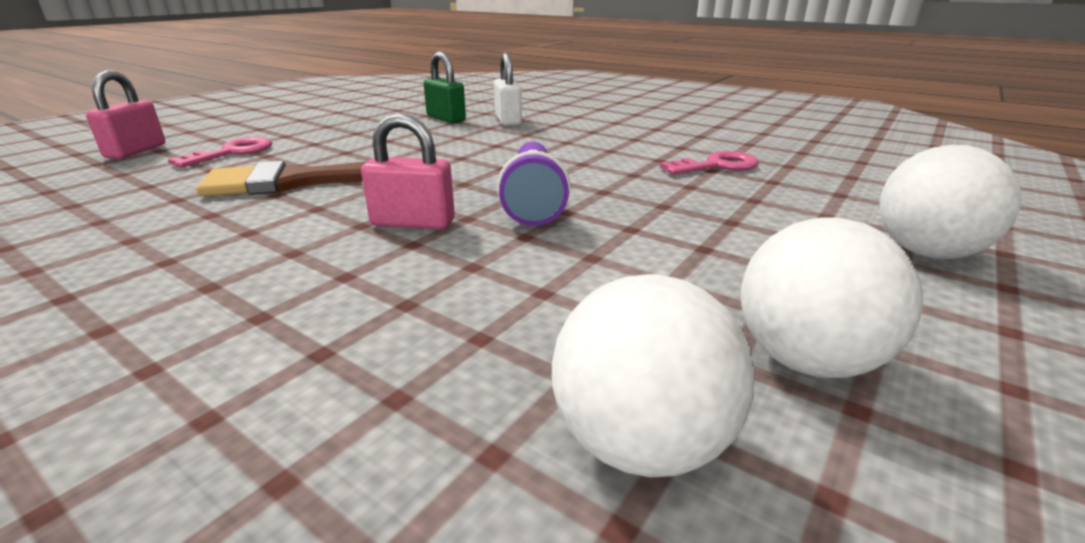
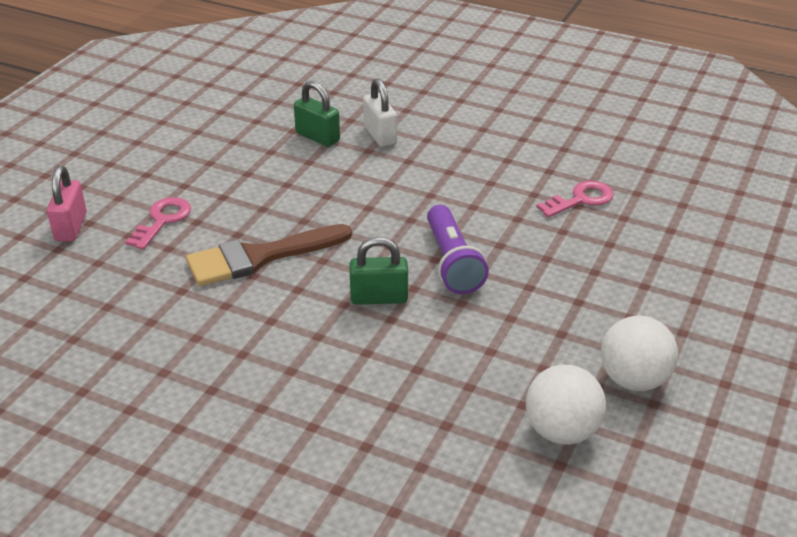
camera: 10 degrees left, 10 degrees up
(413, 223) = (379, 298): pink padlock -> green padlock
(926, 253) = (712, 290): white ball -> none

